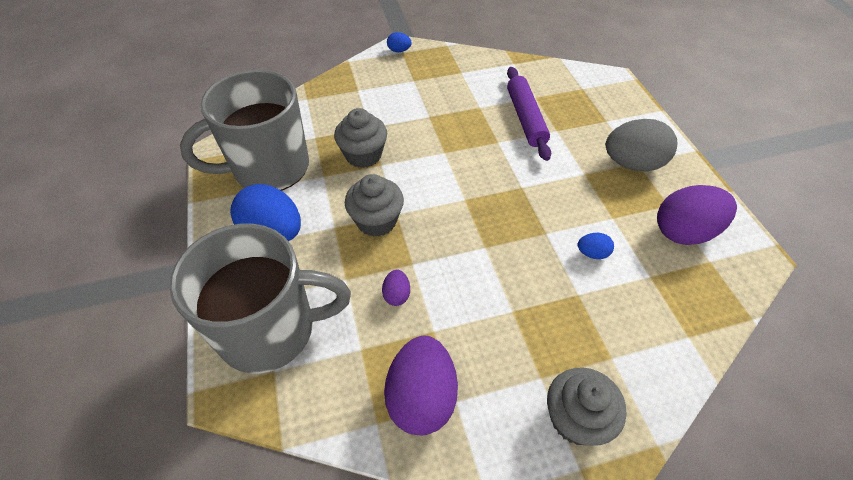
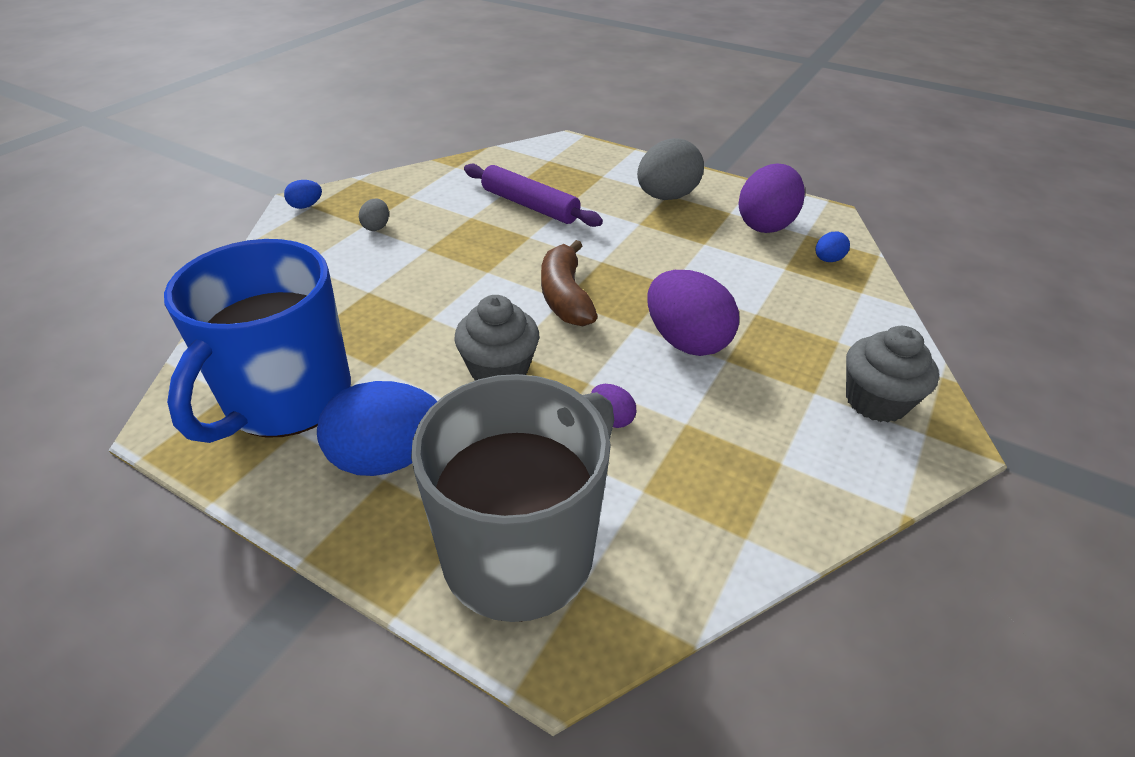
camera: 45 degrees left, 10 degrees down
(269, 168) = (286, 399): grey mug -> blue mug
(363, 155) = (398, 320): grey cupcake -> none
(419, 85) = (376, 227): none -> grey egg
(421, 398) = (752, 483): purple egg -> purple egg (686, 341)
(468, 198) = (565, 296): none -> brown banana
(592, 253) = (725, 277): blue egg -> blue egg (828, 260)

